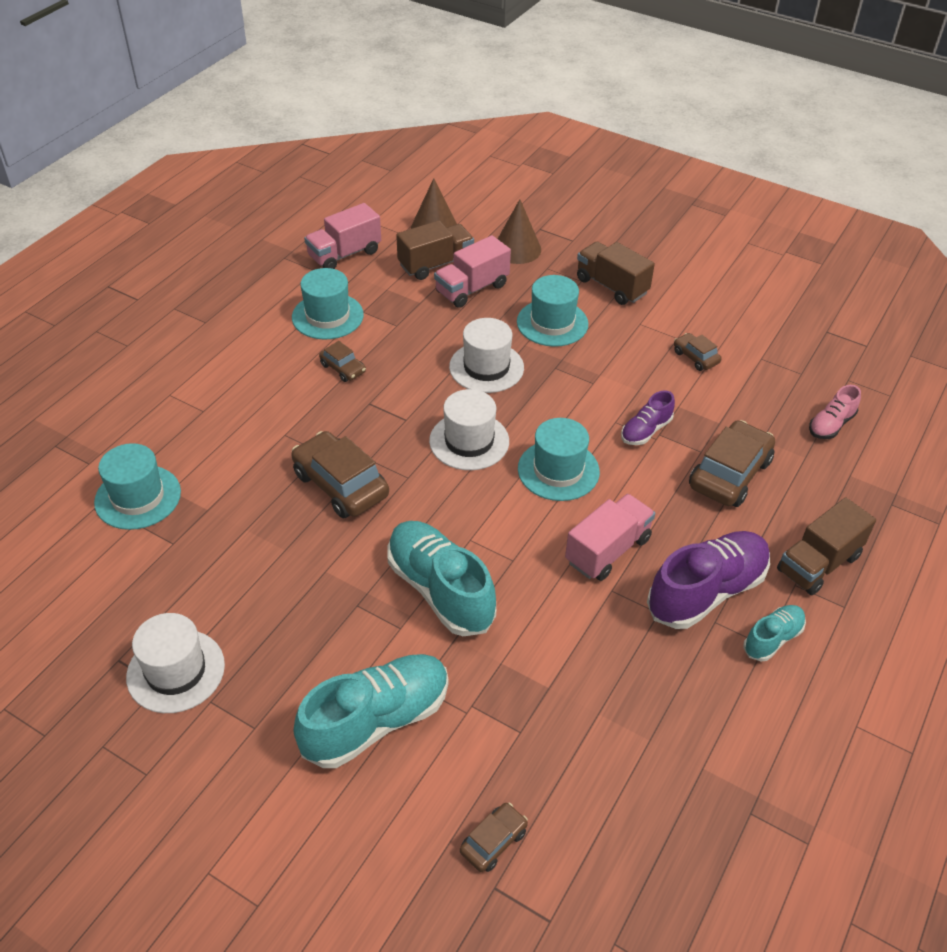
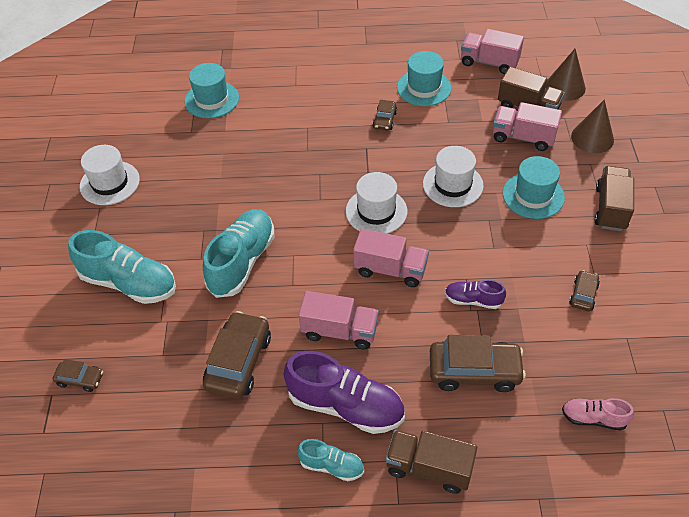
camera: 60 degrees right, 5 degrees up
(341, 484) = (288, 173): brown car -> brown car (239, 362)
(558, 470) = (390, 269): turquoise hat -> pink truck

